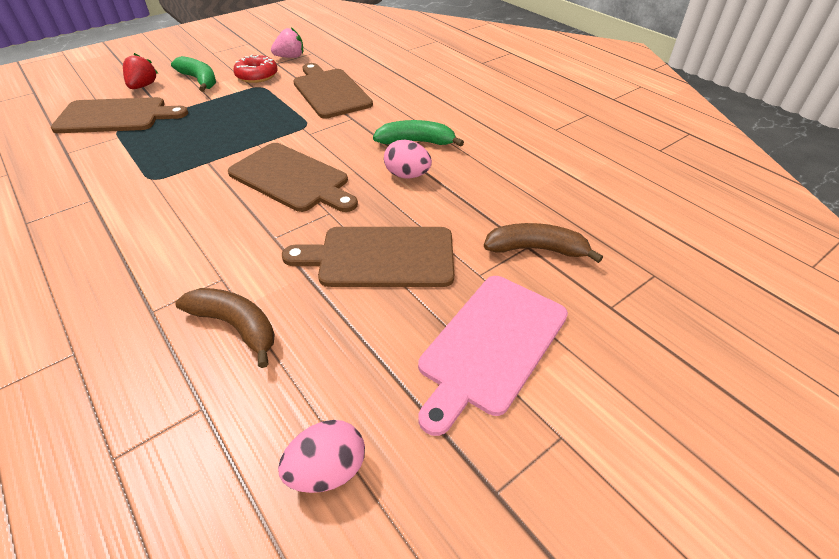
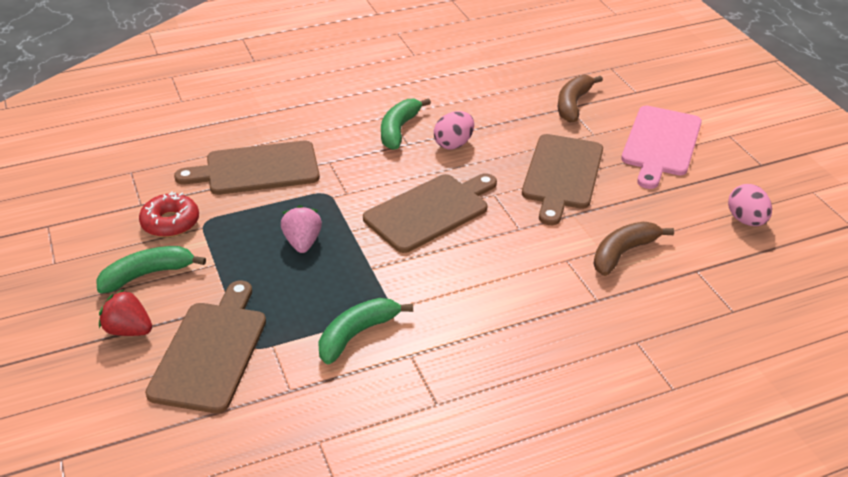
camera: 75 degrees left, 5 degrees down
(122, 169) = (357, 334): none -> green banana
(290, 57) = (131, 191): pink strawberry -> pink strawberry (302, 243)
(491, 345) = (660, 144): pink cutting board -> pink cutting board turned 60 degrees clockwise

